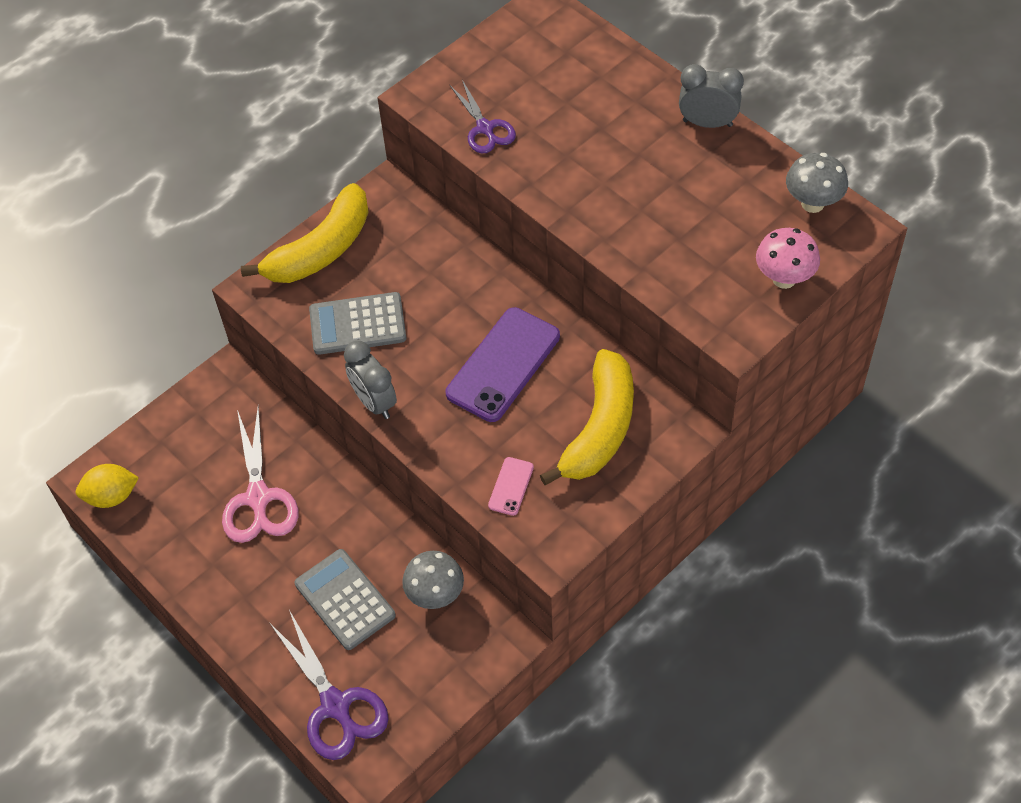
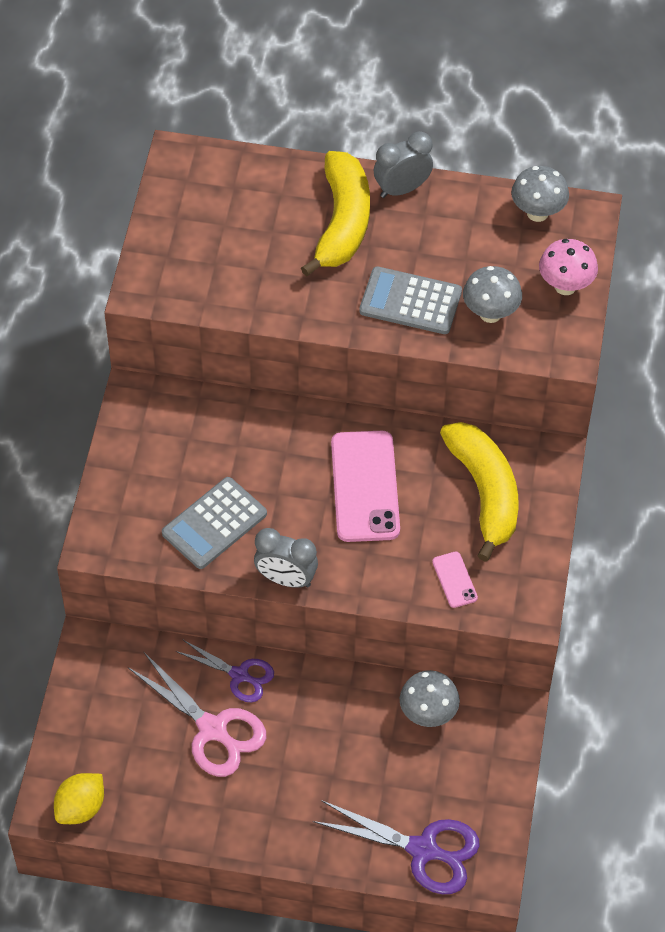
camera: 40 degrees left, 0 degrees up
(321, 249) = (124, 478): yellow banana -> yellow banana (342, 222)
(344, 600) = (358, 764): grey calculator -> grey calculator (410, 301)
(485, 128) = (224, 290): purple scissors -> purple scissors (239, 675)
(503, 365) = (365, 486): purple phone -> pink phone
(695, 266) = (490, 313): none -> grey mushroom

